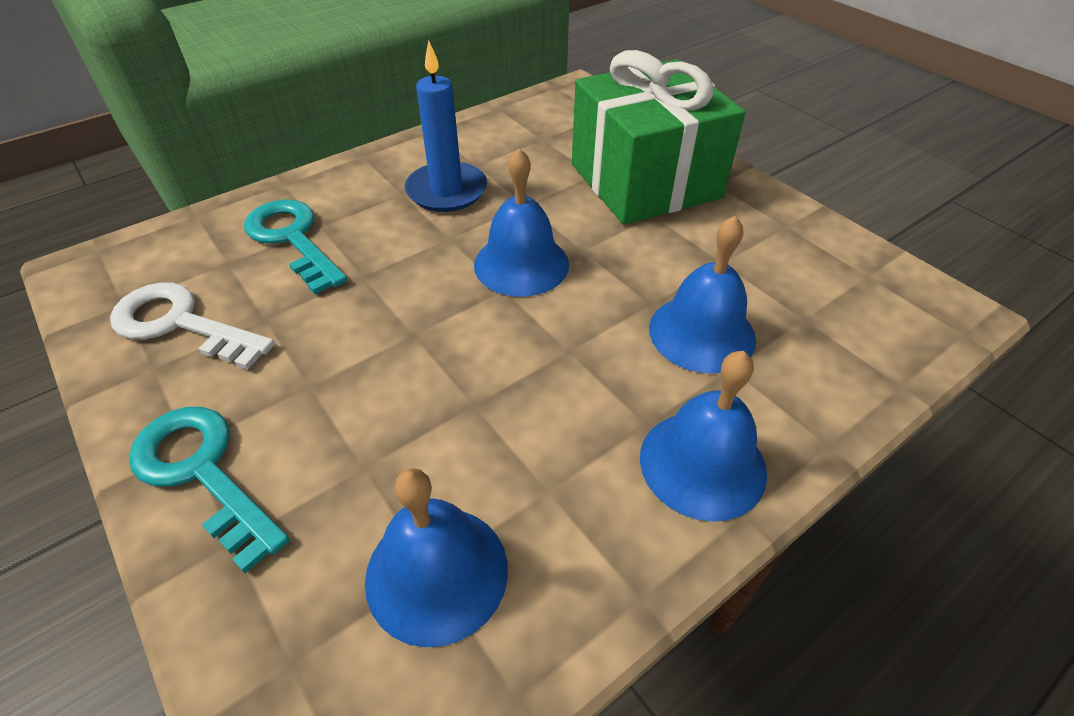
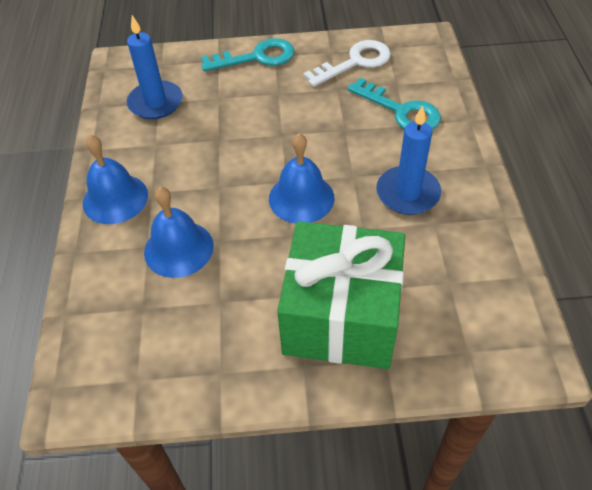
camera: 125 degrees right, 5 degrees up
(292, 239) = (401, 111): turquoise key -> turquoise key turned 45 degrees clockwise
(437, 572) = (155, 103): blue bell -> blue candle

